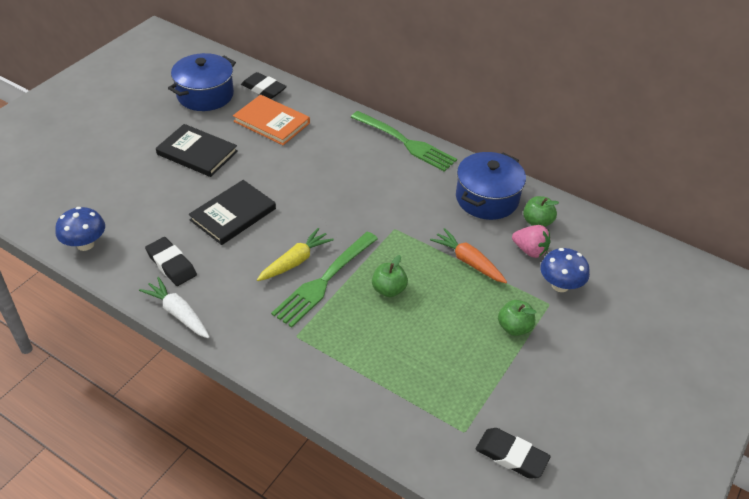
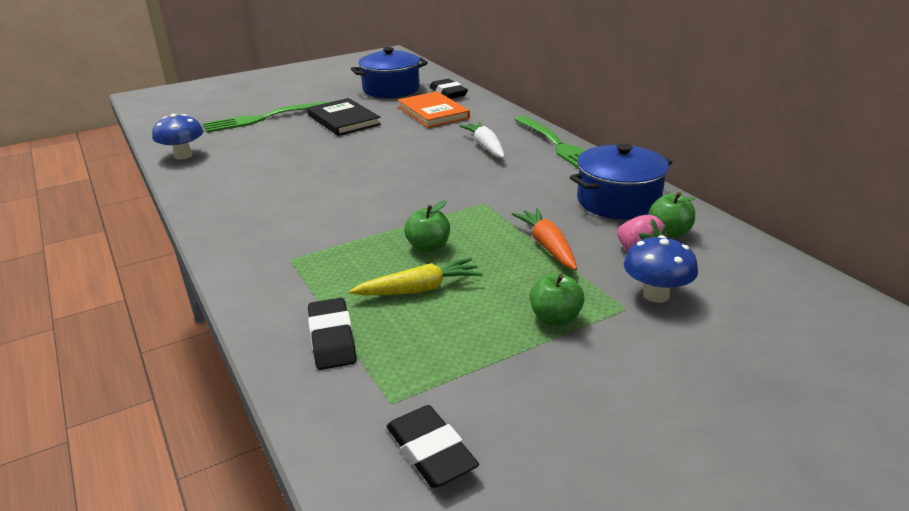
camera: 30 degrees right, 15 degrees down
(171, 264) = (236, 182): black eraser -> black eraser (332, 338)
(178, 314) = (200, 215): white carrot -> white carrot (485, 147)
(233, 214) = (330, 162): black book -> none
(295, 261) = (351, 204): yellow carrot -> yellow carrot (419, 289)
(325, 280) = (367, 224): green fork -> green fork (264, 118)

